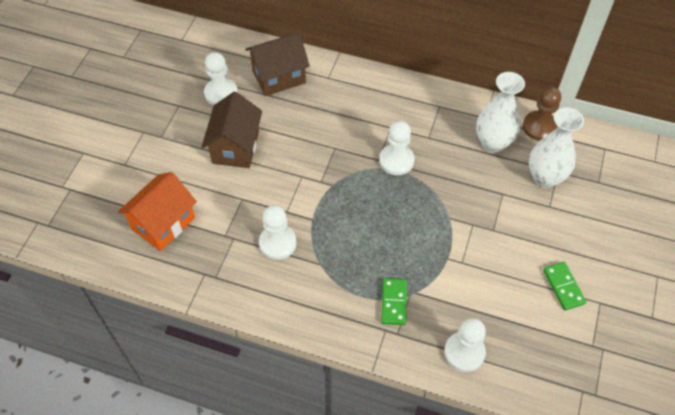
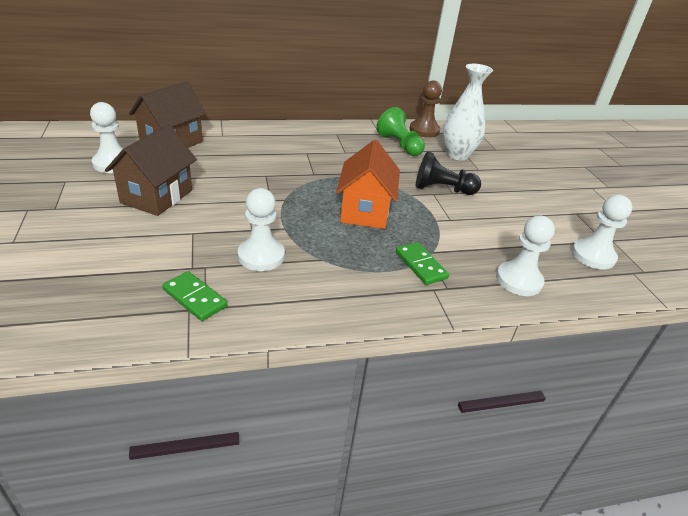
camera: 35 degrees left, 20 degrees down
(163, 223) = (101, 279): orange house -> orange house (365, 211)
(235, 147) = (157, 196): brown house -> brown house turned 45 degrees clockwise
(396, 160) = (331, 171): white pawn -> white pawn (593, 256)
(486, 222) = (442, 189): none -> black pawn
(493, 143) = (399, 145): white vase -> green pawn
(563, 287) = (541, 211): green domino -> green domino (195, 298)

